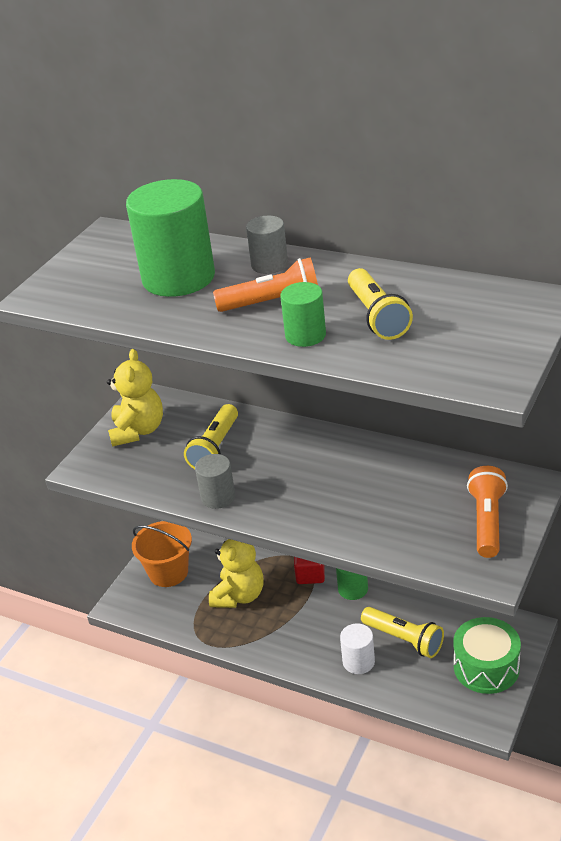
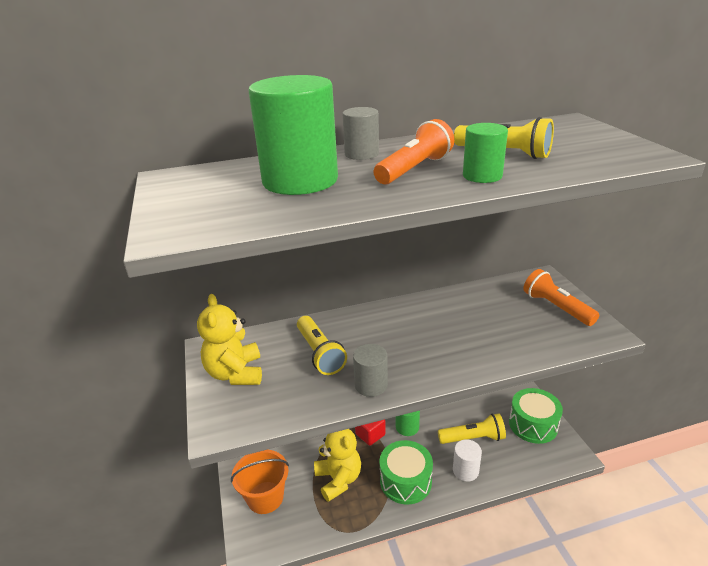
camera: 45 degrees left, 5 degrees down
(138, 431) = (235, 373): yellow teddy bear -> yellow teddy bear turned 150 degrees counterclockwise
(293, 634) = (405, 481): none -> green drum

